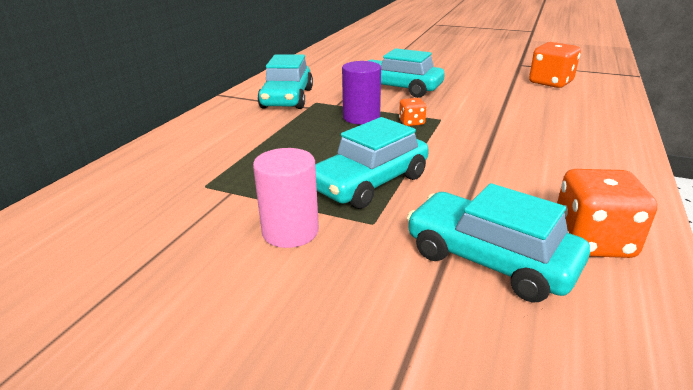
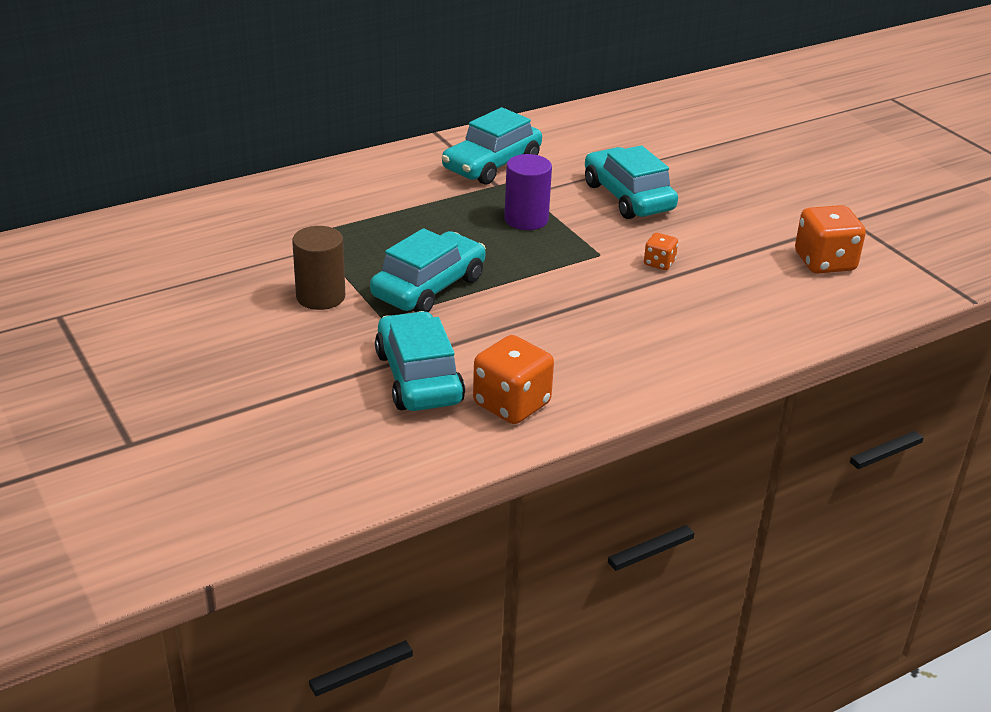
camera: 35 degrees right, 5 degrees up
(290, 231) = (320, 297): pink cylinder -> brown cylinder
(369, 183) = (429, 287): turquoise car -> turquoise car turned 135 degrees clockwise
(411, 122) = (564, 246): orange dice -> orange dice (659, 263)

